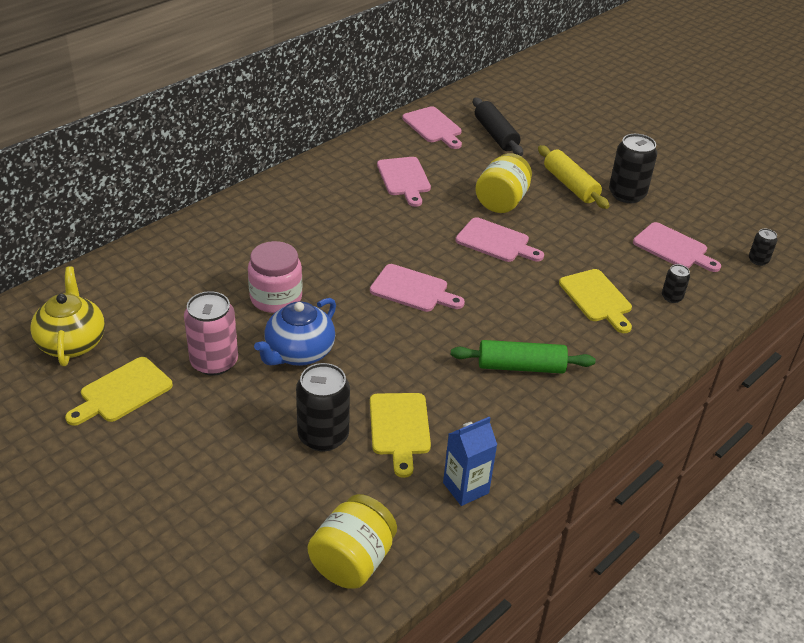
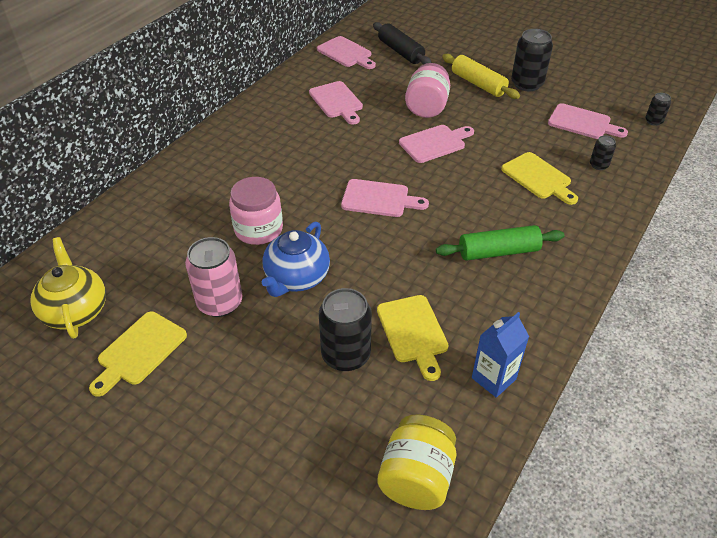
camera: 10 degrees left, 5 degrees up
(496, 242) = (435, 143): pink cutting board -> pink cutting board turned 45 degrees counterclockwise
(501, 201) = (426, 107): yellow jar -> pink jar

